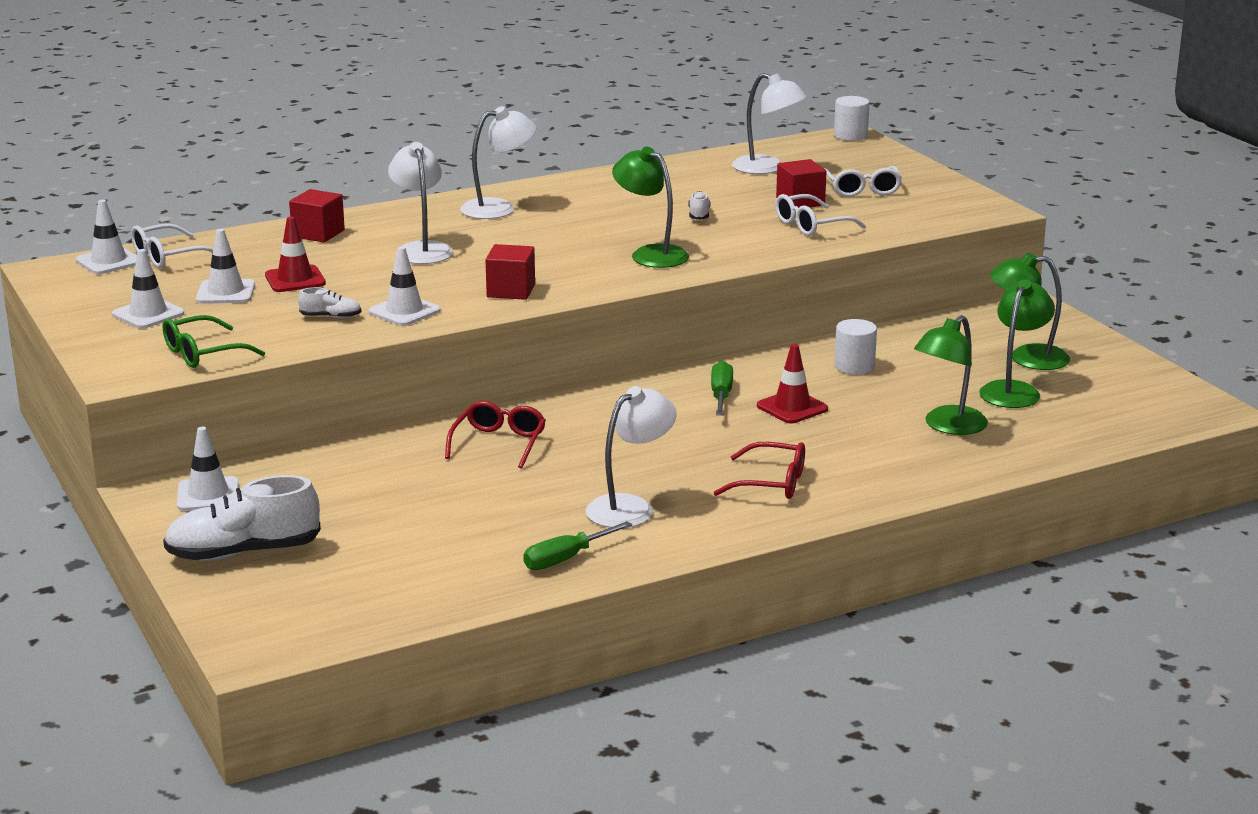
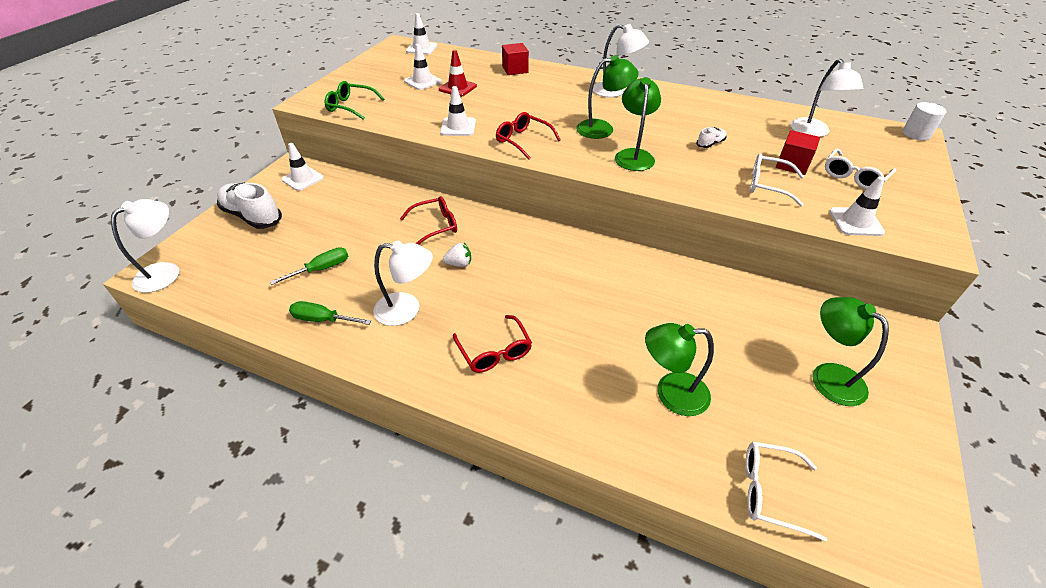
camera: 50 degrees right, 20 degrees up
(148, 314) = (378, 78): white traffic cone -> white traffic cone (856, 222)
(168, 256) = (443, 55): white glasses -> white glasses (770, 492)
(331, 317) = (427, 114): white shoe -> none
(421, 249) = (536, 97): white lamp -> white lamp (166, 272)
(511, 291) = (523, 141): red cube -> red glasses
(599, 454) = (459, 264): none -> white strawberry
(721, 396) = (581, 268): green screwdriver -> green screwdriver (321, 269)
(792, 407) = (603, 304): red traffic cone -> none
(854, 366) = (692, 299): white cylinder -> none
(1013, 390) = (771, 398): green lamp -> green lamp (602, 128)

